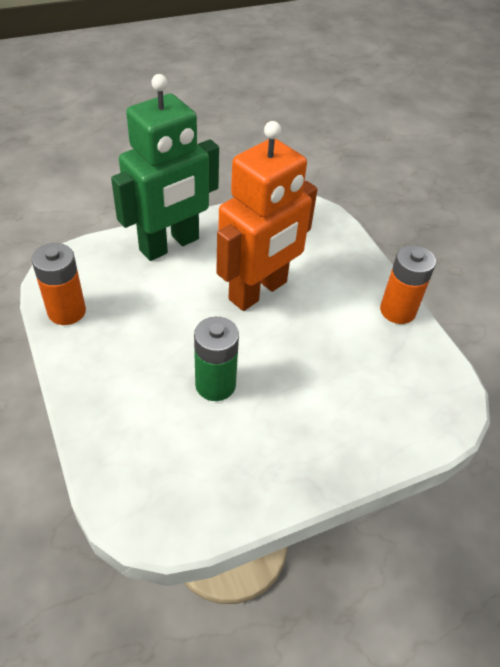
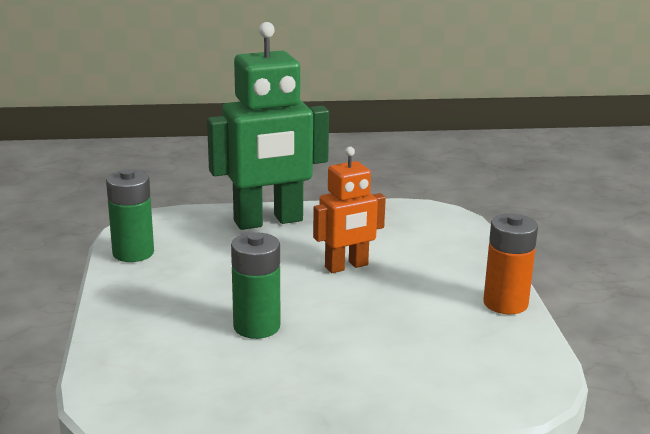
camera: 20 degrees right, 25 degrees down
(66, 311) = (133, 253): orange battery -> green battery
(258, 291) = (346, 266): orange robot -> orange robot, size x0.58

